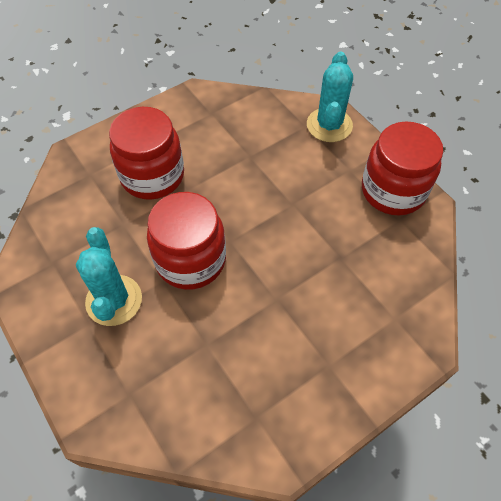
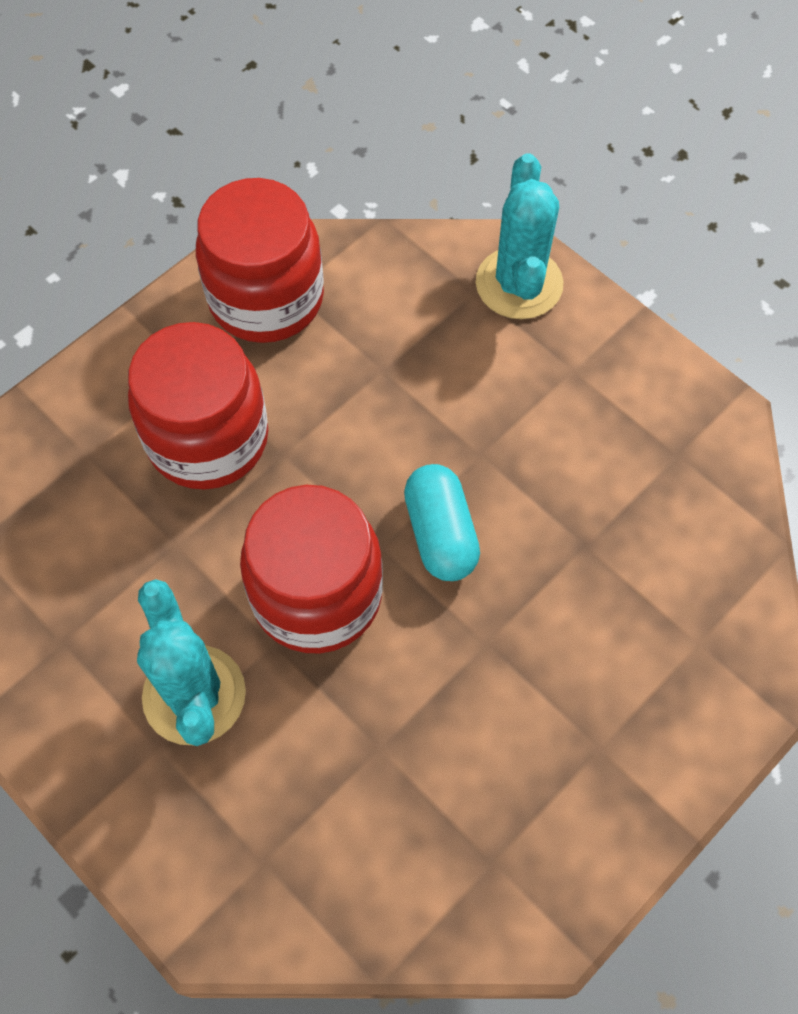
camera: 10 degrees left, 5 degrees up
(263, 239) = (440, 533): none -> turquoise capsule
(393, 191) = (657, 400): red jar -> red jar (266, 298)

